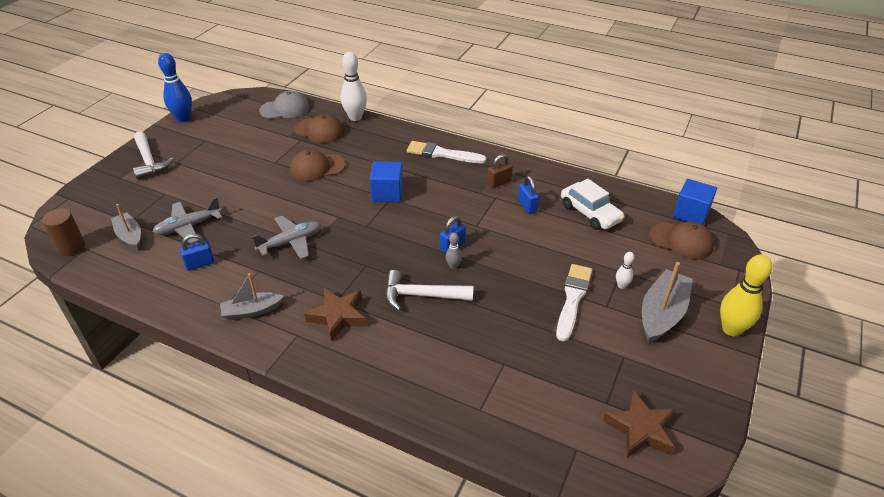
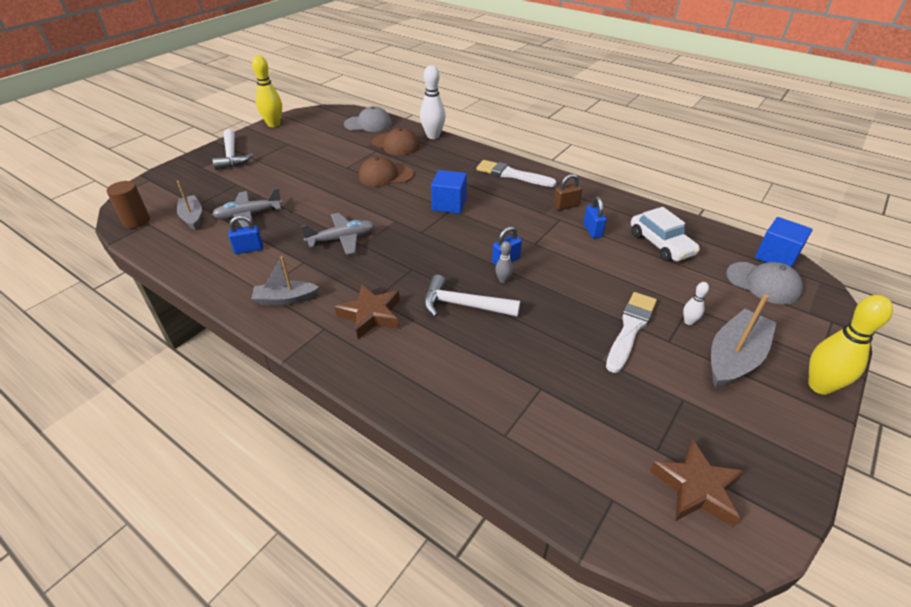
camera: 10 degrees right, 0 degrees up
(183, 119) = (274, 124): blue bowling pin -> yellow bowling pin
(681, 241) = (763, 283): brown cap -> grey cap

